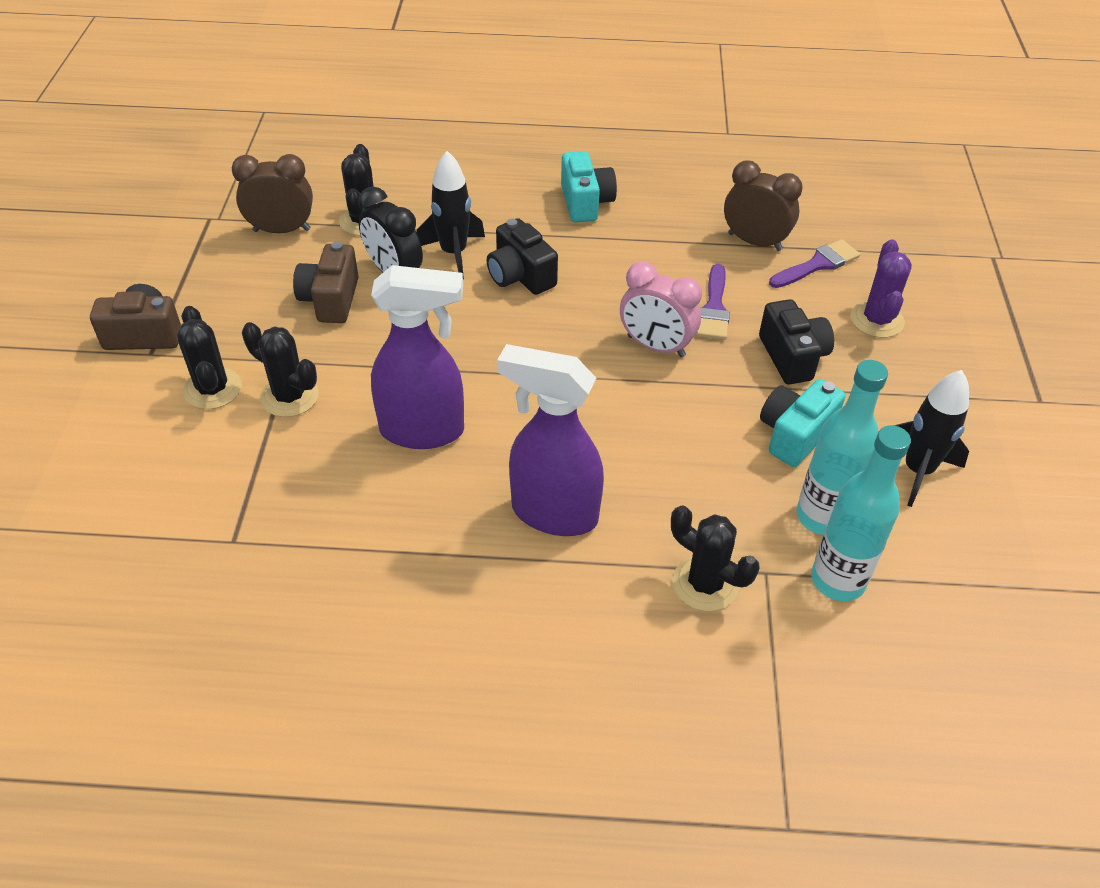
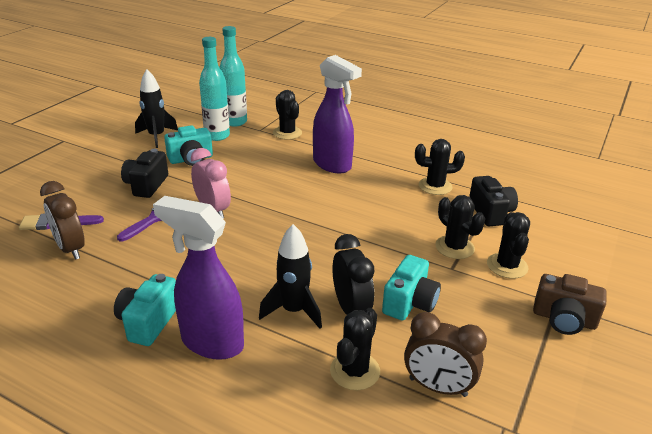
camera: 155 degrees left, 15 degrees down
(330, 300) = (409, 303): brown camera -> turquoise camera
(346, 522) = (435, 186): none -> black cactus
(423, 431) = (378, 209): purple spray bottle -> purple spray bottle (211, 342)
(520, 276) = (256, 277): black camera -> black camera (490, 212)
(877, 320) = (75, 187): purple cactus -> none

